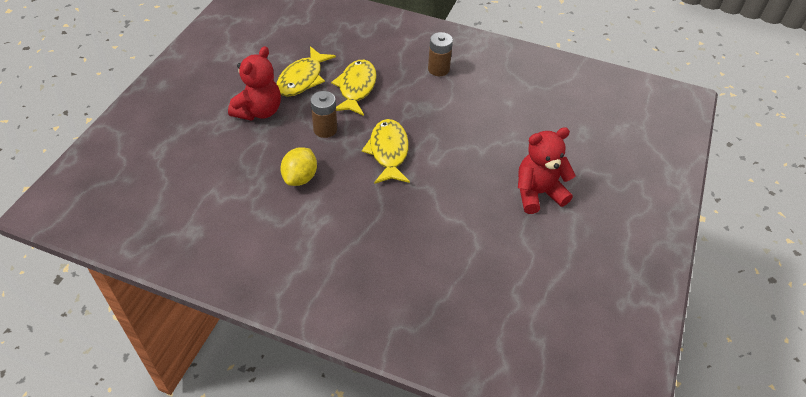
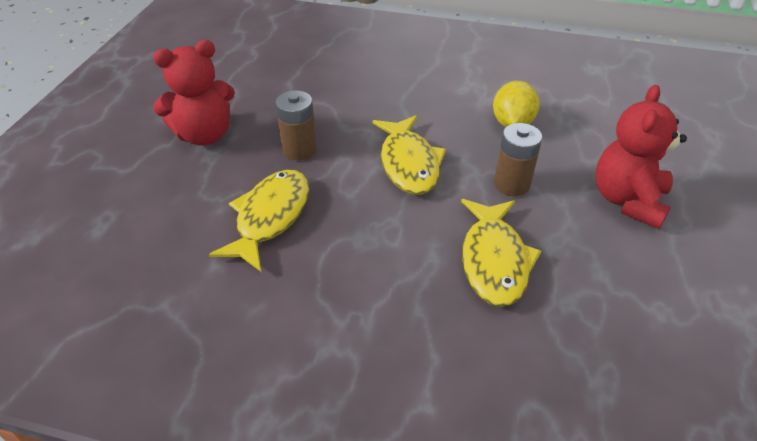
camera: 175 degrees right, 5 degrees down
(302, 79) = (598, 268): yellow fish -> yellow fish (270, 217)
(438, 69) = (347, 324): brown battery -> brown battery (299, 150)

